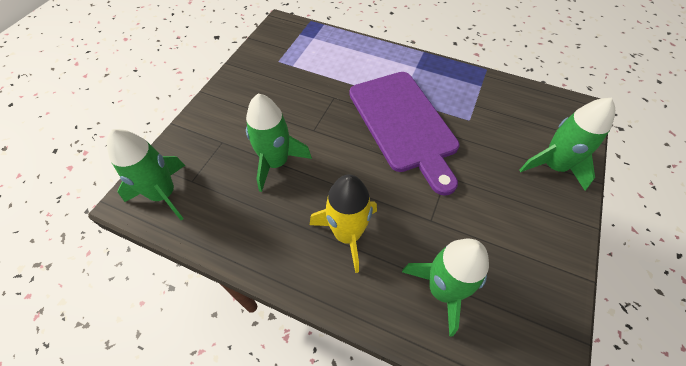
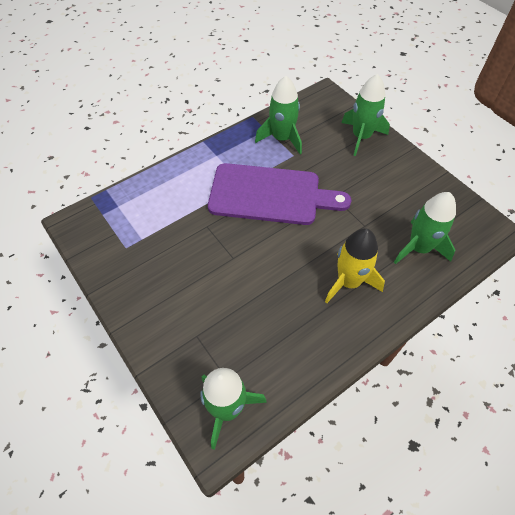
camera: 60 degrees left, 0 degrees up
(276, 162) = (250, 301): green rocket -> green rocket (282, 138)

